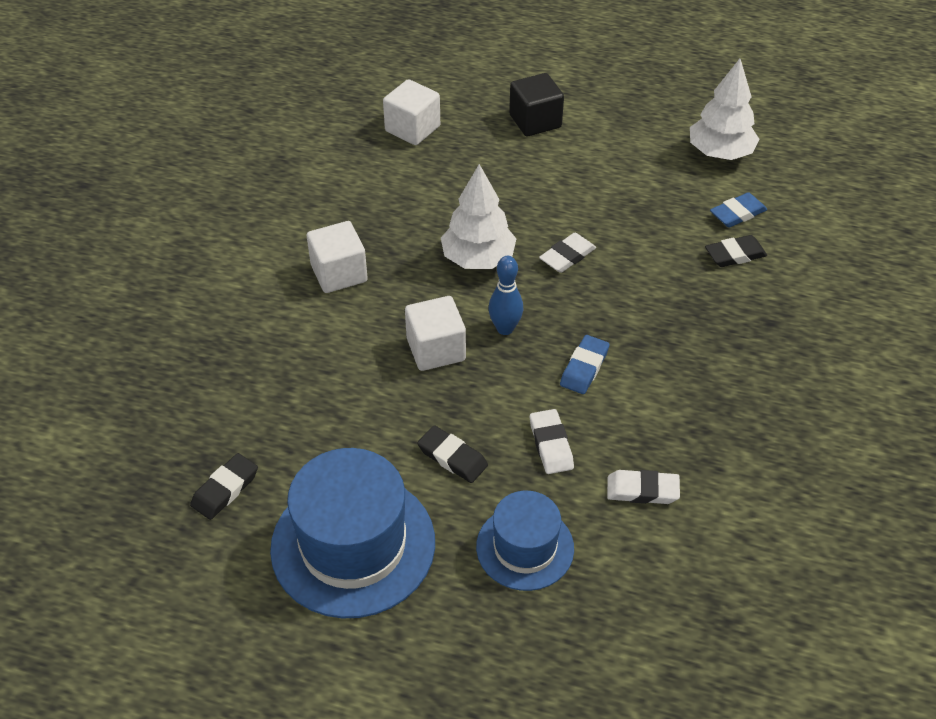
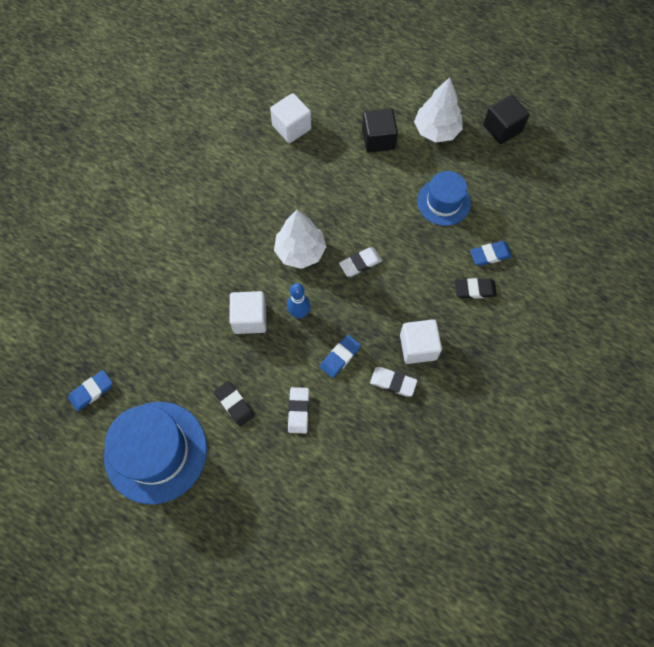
camera: 15 degrees right, 20 degrees up
(225, 489) = (91, 391): black eraser -> blue eraser
(339, 273) = (206, 241): white cube -> white cube (418, 347)
(525, 547) = (257, 482): blue hat -> blue hat (443, 202)
(642, 490) = (344, 460): white eraser -> white eraser (393, 382)
(691, 83) = (502, 128): none -> black cube
(720, 153) = (498, 198): white tree -> white tree (436, 130)

